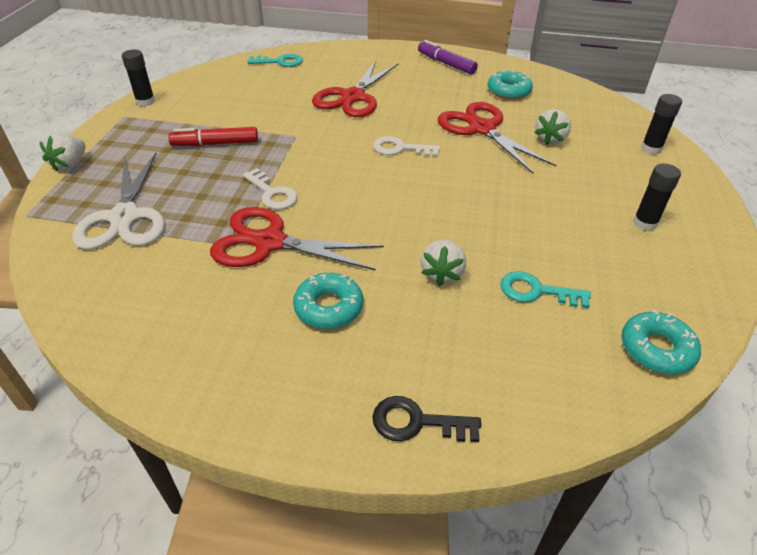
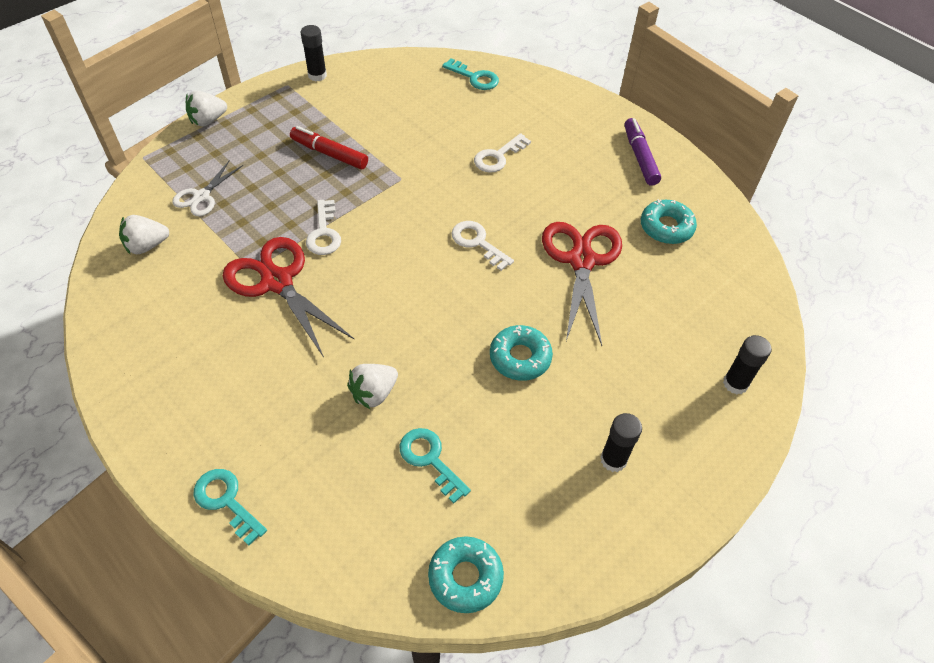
camera: 35 degrees right, 10 degrees up
(125, 217) = (202, 196): white scissors -> white scissors, size x0.56
(328, 307) = (262, 368): turquoise donut -> turquoise donut (520, 357)
(352, 97) = (498, 157): red scissors -> white key
(416, 422) = (226, 501): black key -> turquoise key
(550, 139) = (637, 312): white strawberry -> white strawberry (147, 246)

